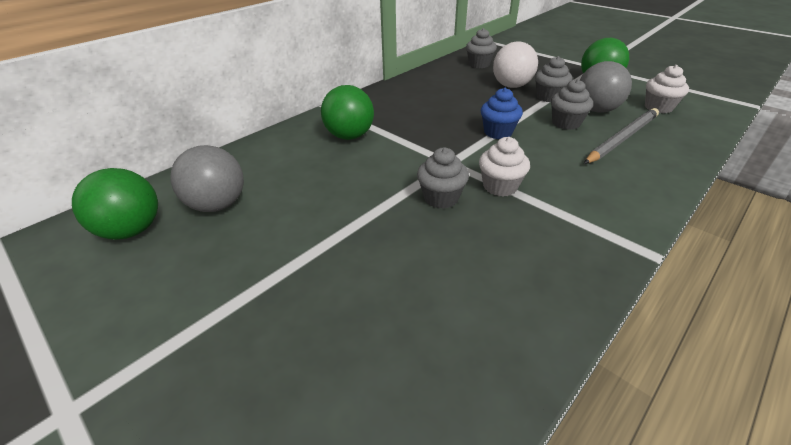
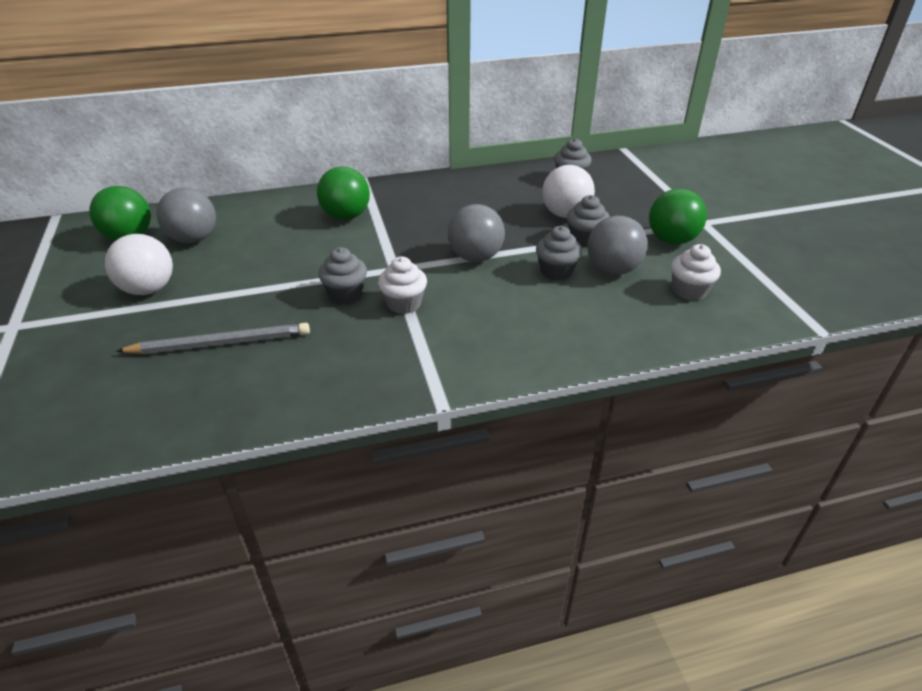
camera: 30 degrees right, 0 degrees up
(225, 276) = (148, 289): none -> white ball
(498, 132) = (475, 257): blue cupcake -> grey ball
(622, 138) = (587, 306): grey pencil -> grey pencil (220, 343)

